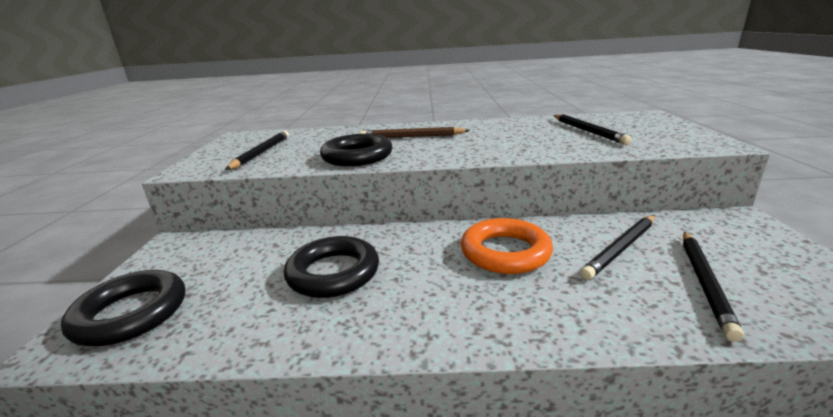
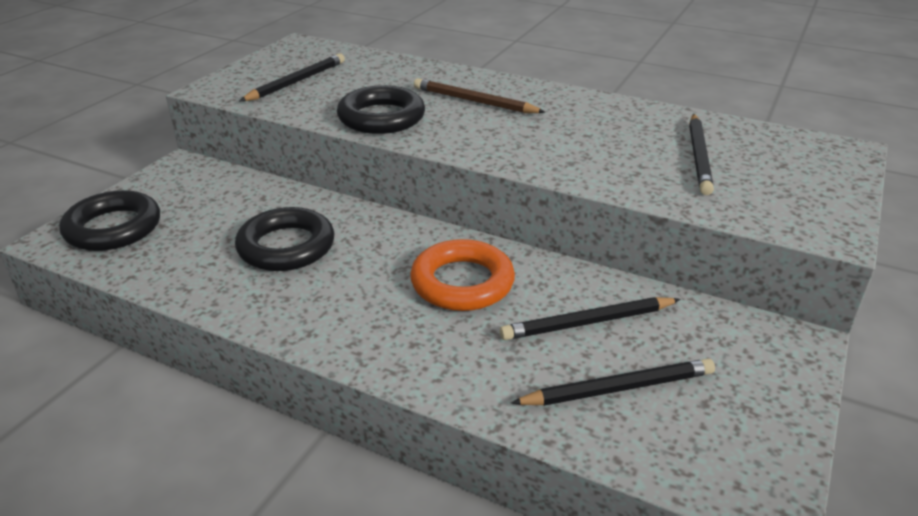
camera: 25 degrees right, 10 degrees up
(705, 282) = (618, 388): black pencil -> black pencil turned 150 degrees counterclockwise

